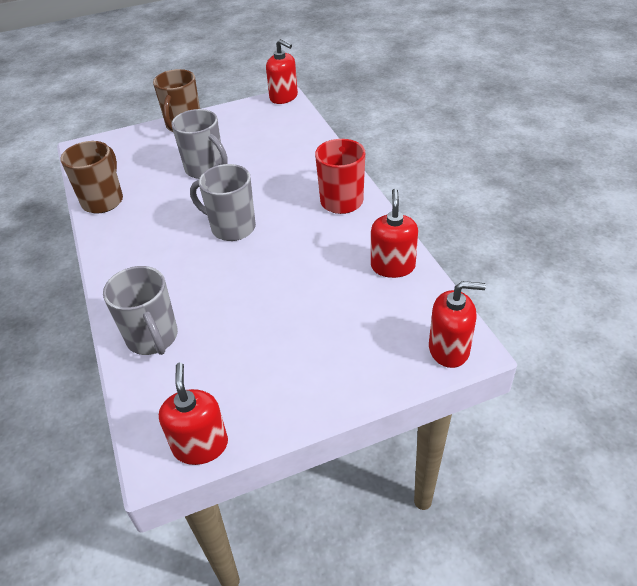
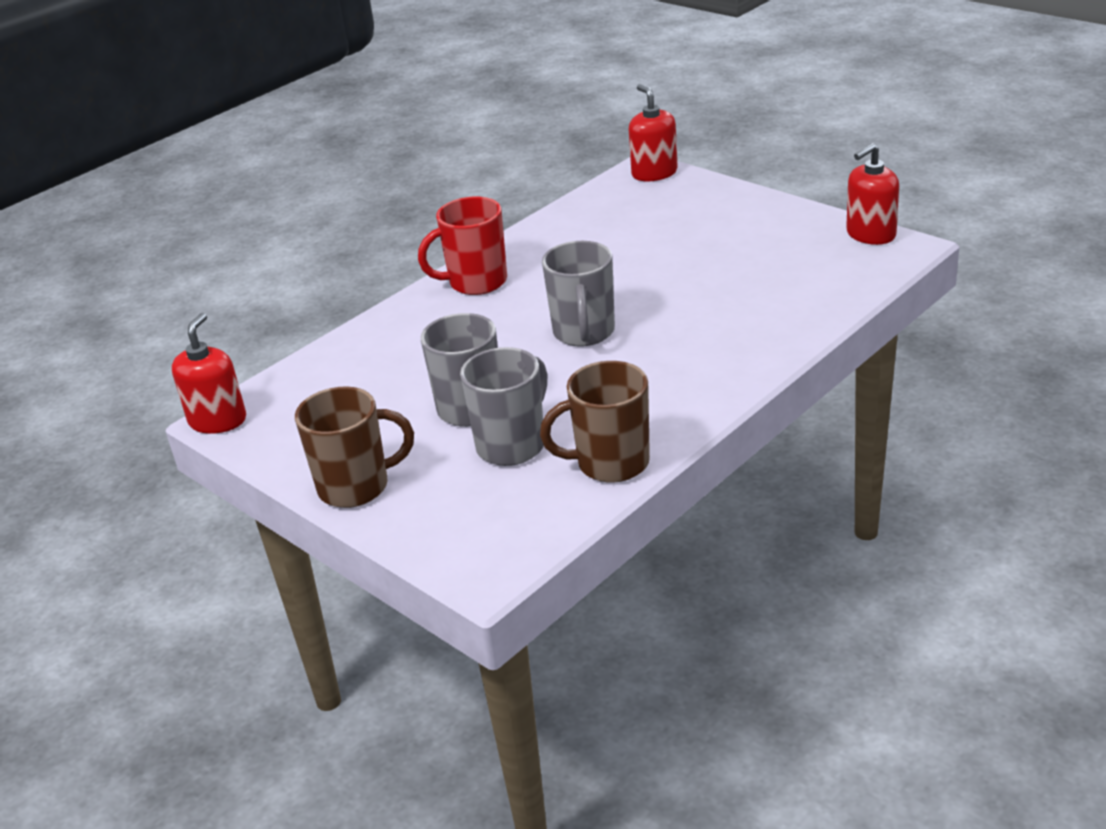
camera: 115 degrees left, 10 degrees down
(153, 338) = (795, 306): grey mug -> grey mug (512, 445)
(392, 266) = (569, 223): red soap dispenser -> none

